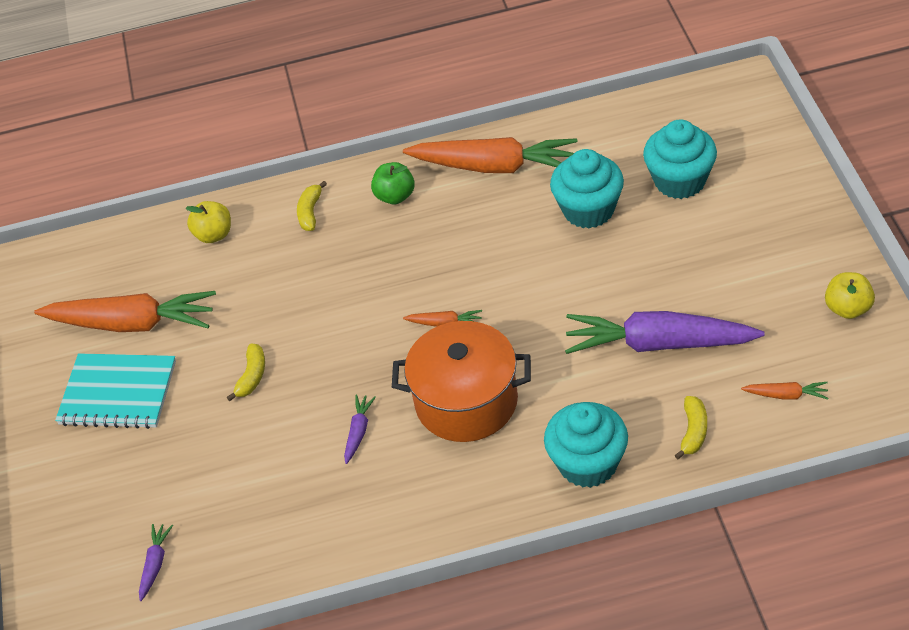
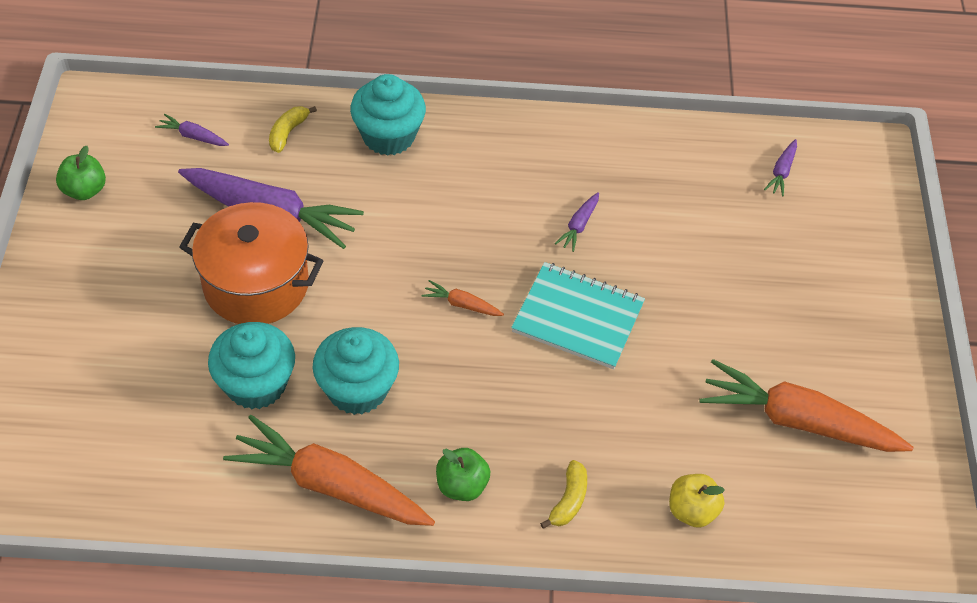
camera: 175 degrees left, 5 degrees up
(118, 393) = (814, 342): turquoise notebook -> turquoise notebook (578, 317)
(252, 376) = (672, 314): yellow banana -> none
(466, 402) = (470, 220): orange pot -> orange pot (256, 284)
(680, 181) = (139, 384): turquoise cupcake -> turquoise cupcake (357, 389)
(785, 395) = (193, 136): orange carrot -> purple carrot
(847, 308) = (84, 190): yellow apple -> green apple

